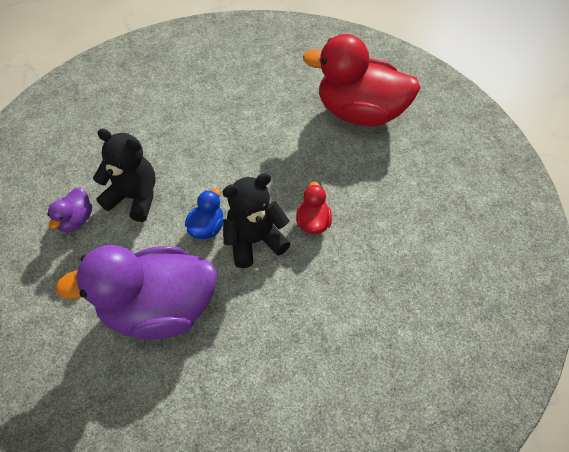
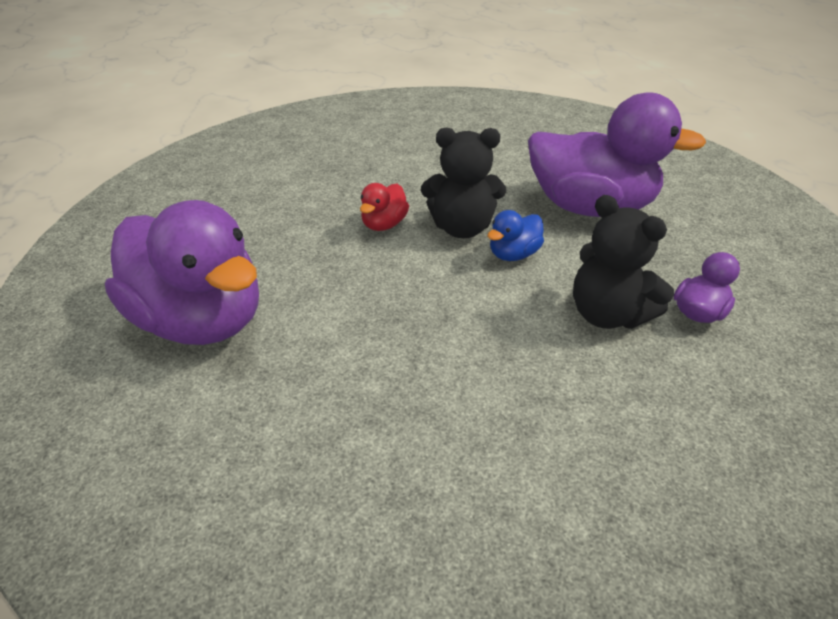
camera: 155 degrees left, 15 degrees down
(360, 113) = (201, 320): red duck -> purple duck

